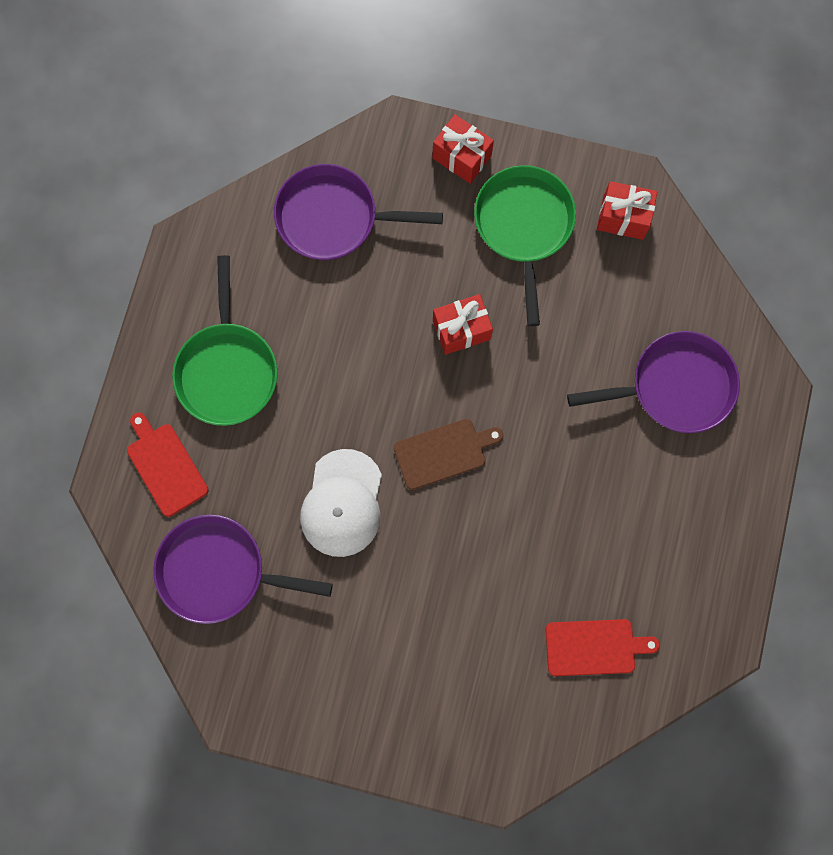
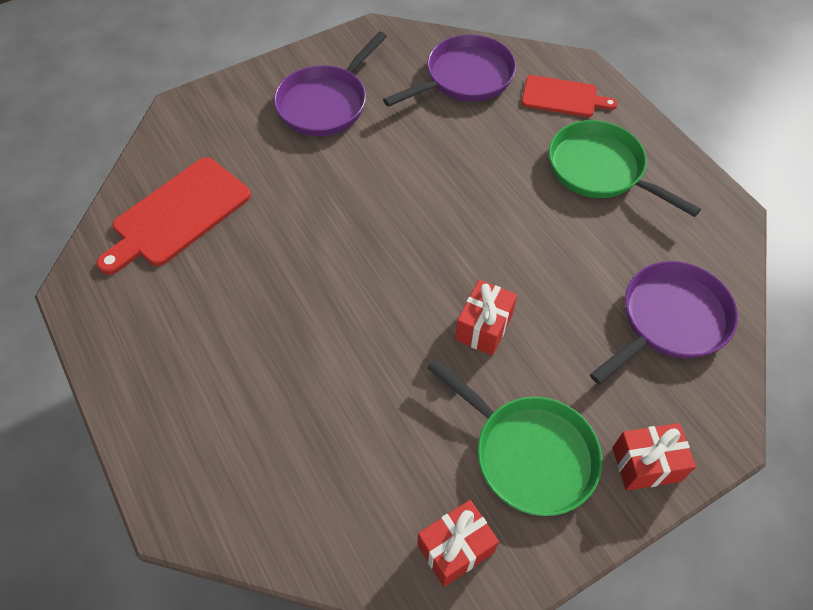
camera: 135 degrees right, 20 degrees down
(342, 503) = (435, 161): white cap -> none
(443, 453) = (403, 239): brown cutting board -> none
(594, 647) = (178, 214): red cutting board -> red cutting board, size x1.56
(675, 386) = (269, 437): purple pan -> purple pan (325, 103)

